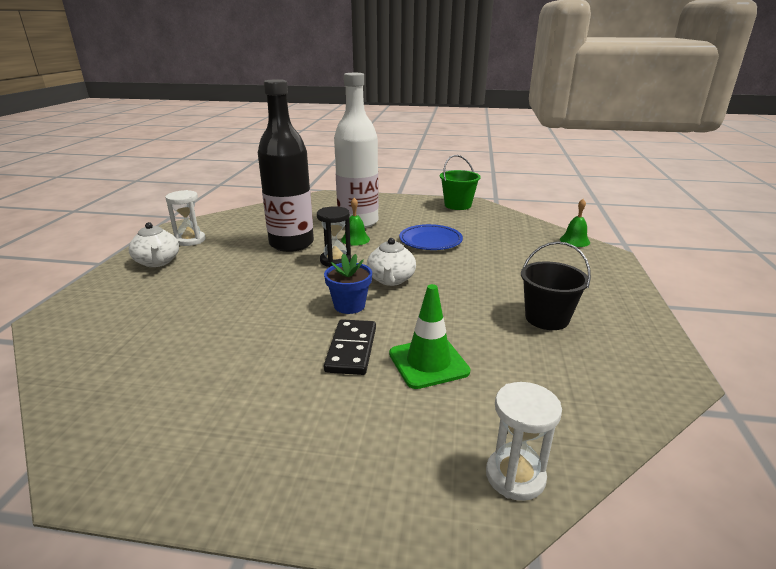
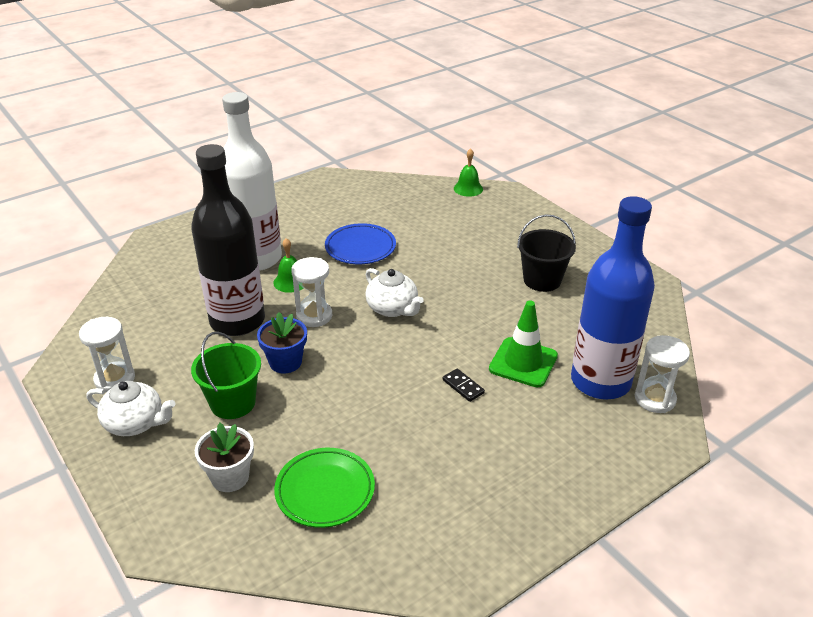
camera: 45 degrees left, 10 degrees up
(135, 311) = (230, 477): none -> white flower pot
(154, 351) = (325, 491): none -> green plate
(335, 260) = (314, 316): black hourglass -> white hourglass
(349, 305) = (401, 352): blue flower pot -> blue flower pot (285, 362)
(351, 349) = (463, 386): black domino -> black domino, size x0.55
(457, 205) = (317, 188): green bucket -> green bucket (233, 403)
(477, 421) = (600, 381): none -> blue bottle

